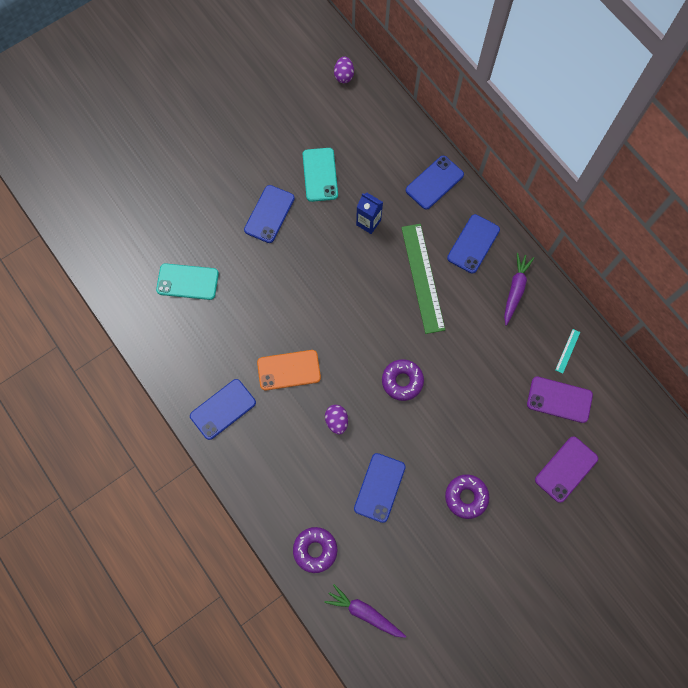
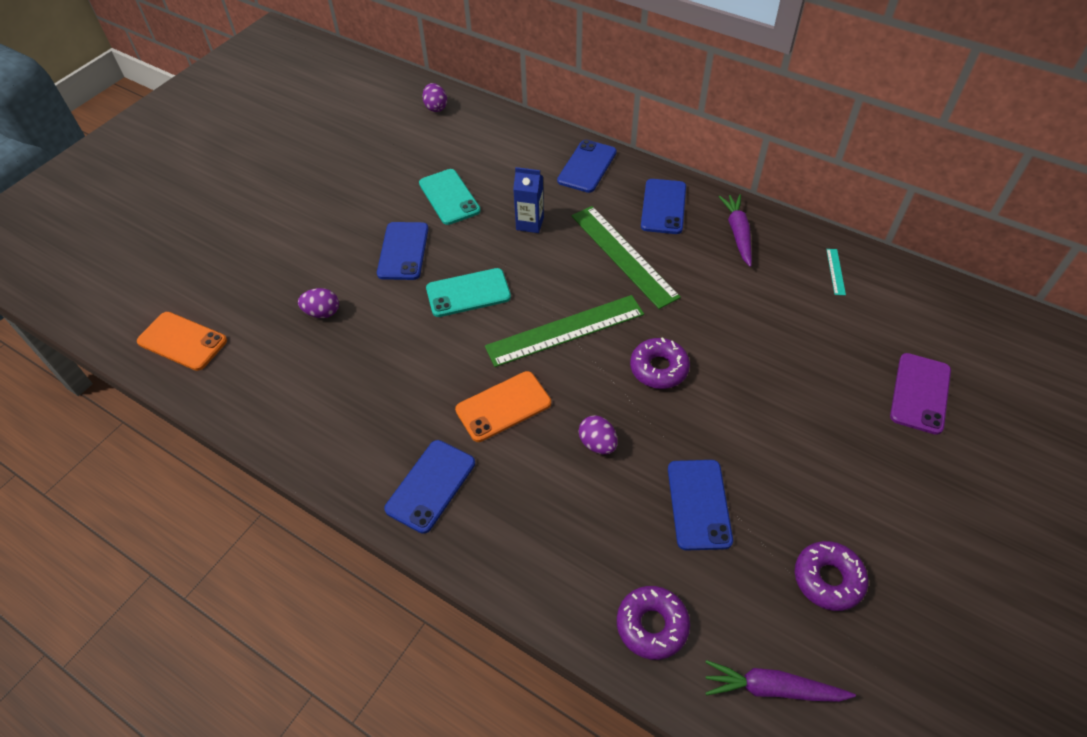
camera: 20 degrees left, 20 degrees down
(101, 237) = (182, 341): none -> orange phone
(187, 282) = (322, 353): turquoise phone -> turquoise phone (468, 293)
(197, 248) = (322, 312): none -> purple egg
(353, 326) = (565, 331): none -> green ruler
(466, 497) = (819, 472): purple donut -> purple donut (828, 579)
(559, 399) = (860, 322): purple phone -> none

